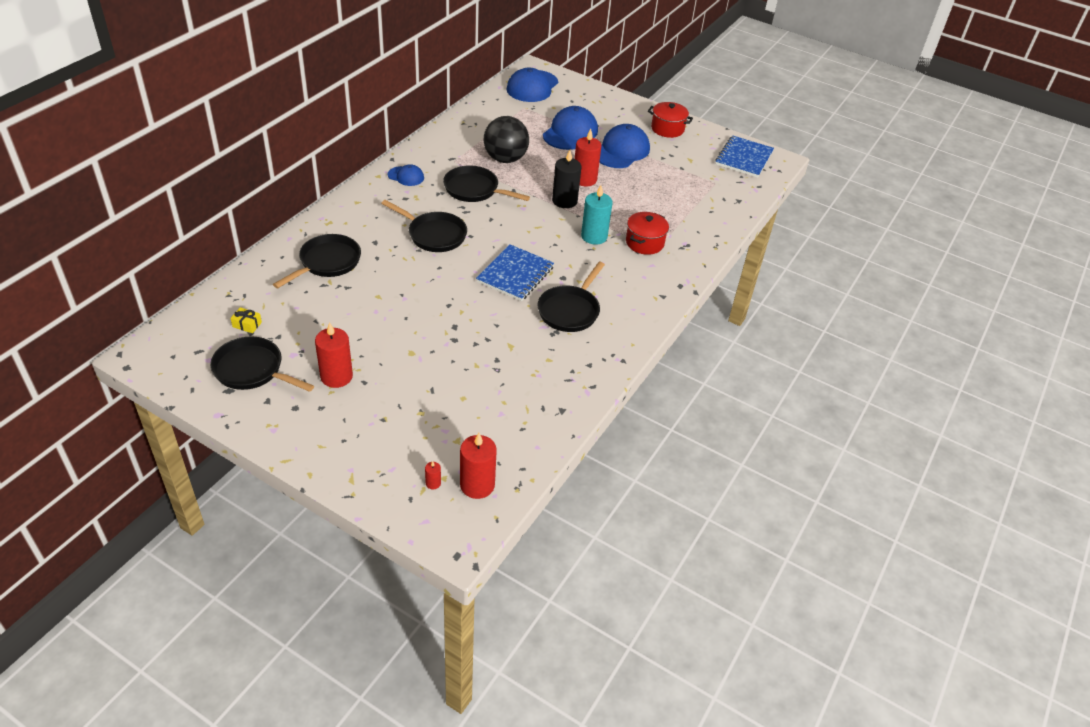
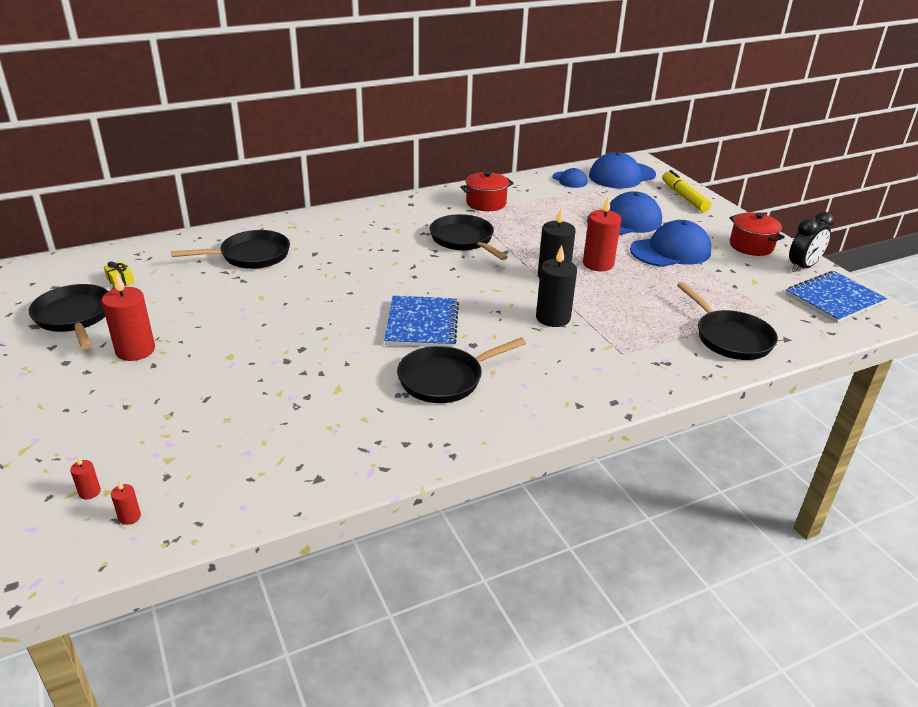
camera: 35 degrees right, 10 degrees down
(406, 176) = (408, 212): blue cap -> blue cap (569, 180)
(434, 235) = (378, 264): black pan -> black pan (730, 338)
(477, 485) = (129, 517): red candle -> red candle, size x0.44
(505, 159) = (526, 224): black ball -> none
(515, 274) = (422, 324): blue notebook -> blue notebook turned 60 degrees counterclockwise
(592, 95) = (684, 197): none -> yellow marker
(594, 236) = (553, 318): turquoise candle -> black candle
(644, 243) = (611, 343): red pot -> red pot (486, 203)
(709, 137) = (802, 267): none -> black clock

